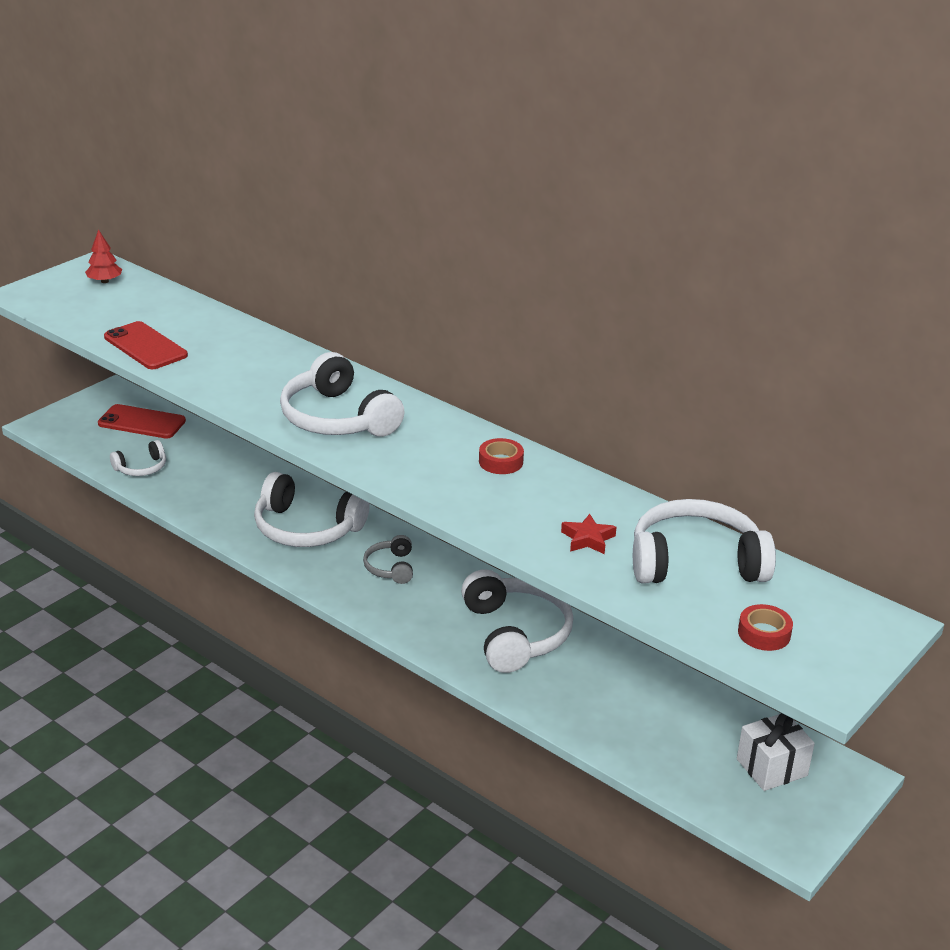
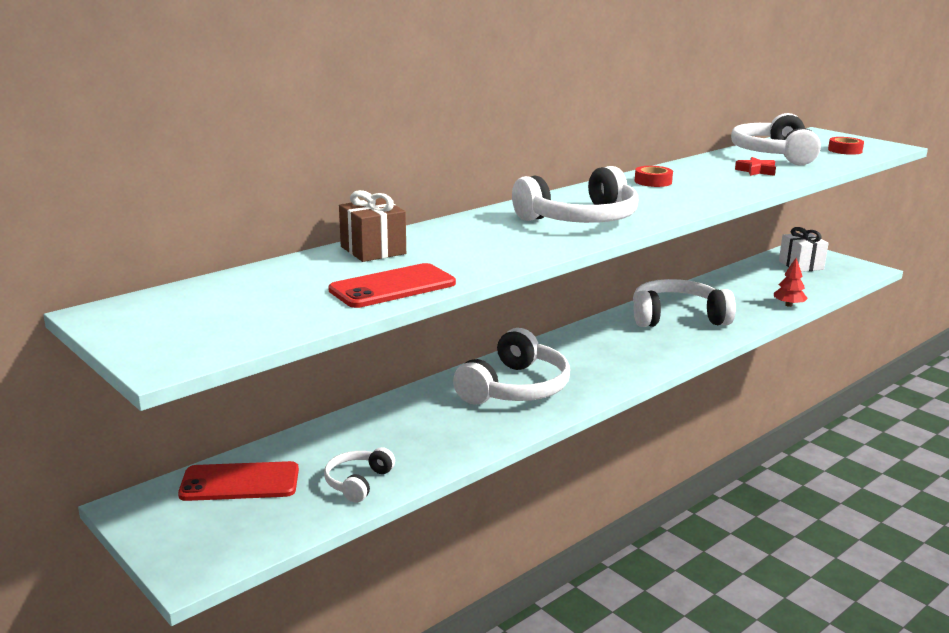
camera: 80 degrees left, 10 degrees down
(105, 281) = (172, 308): red tree -> red tree (788, 305)
(141, 468) = (358, 482): white headphones -> white headphones turned 135 degrees counterclockwise
(142, 422) = (240, 482): red phone -> red phone turned 60 degrees clockwise
(229, 331) = (373, 250): none -> brown gift
(390, 567) = (585, 355): grey headphones -> none

